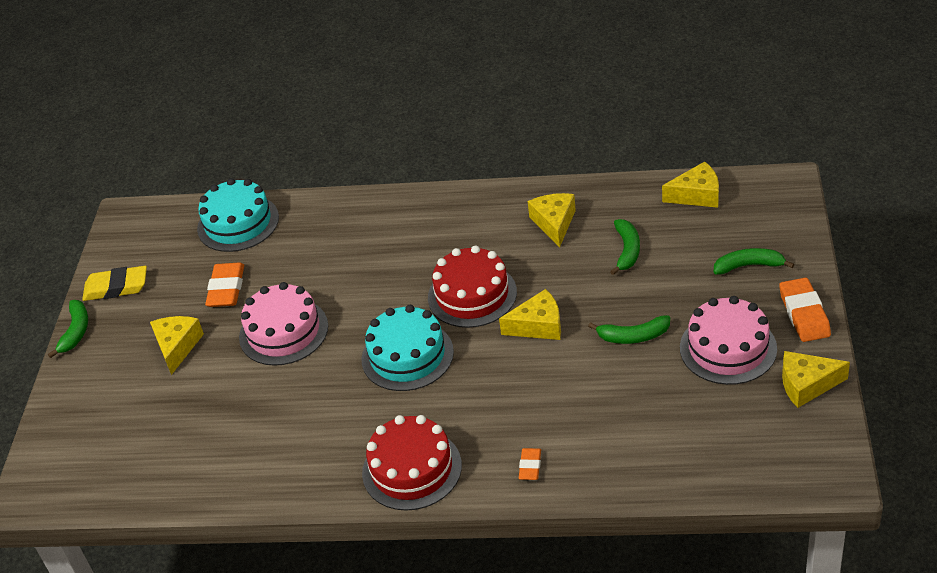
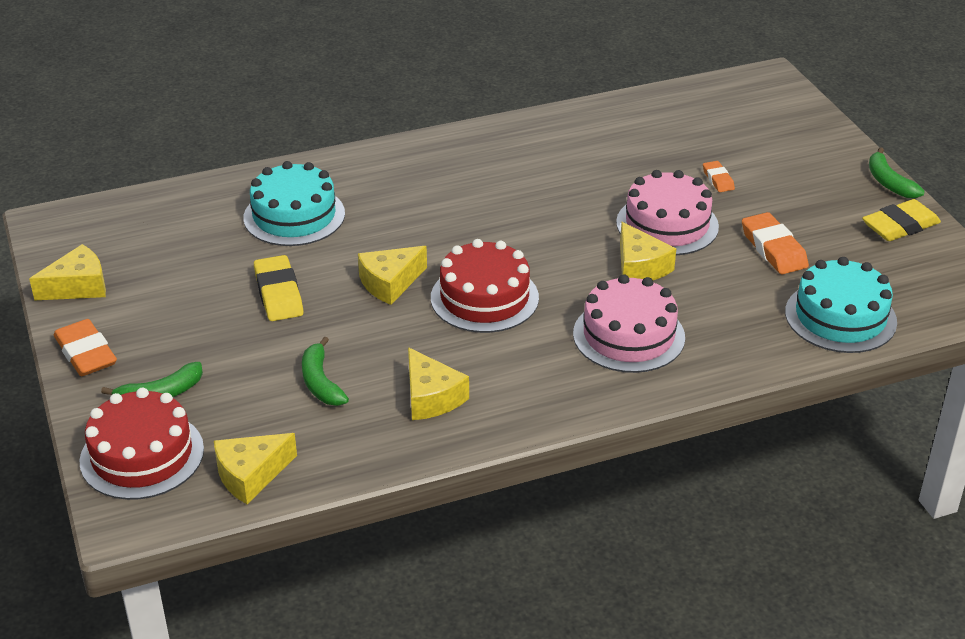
camera: 150 degrees right, 5 degrees down
(177, 347) = (765, 191): yellow cheese -> yellow cheese (639, 267)
(407, 355) = (515, 230): turquoise cake -> turquoise cake (294, 216)
(412, 469) = (446, 153): red cake -> red cake (142, 455)
(530, 466) = (337, 175): orange eraser -> orange eraser (718, 179)
(633, 336) = (278, 293): green banana -> yellow eraser
(728, 348) = (169, 303): pink cake -> pink cake (629, 335)

